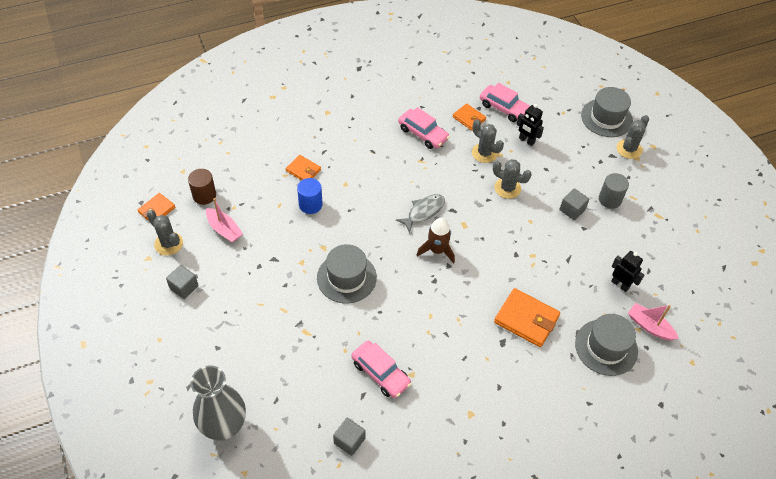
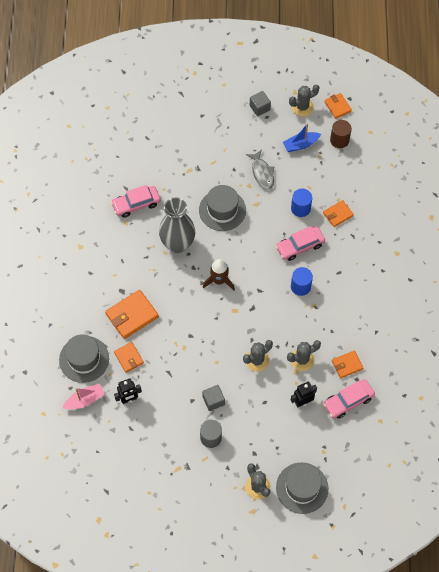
camera: 115 degrees right, 10 degrees up
(224, 229) = (300, 145): pink boat -> blue boat
(224, 427) = (142, 105): grey vase -> grey vase (178, 244)
(349, 441) = (98, 169): grey cube -> none
(405, 177) = (300, 286): none -> blue cylinder
(423, 134) = (343, 319): pink car -> pink car (300, 246)
(423, 212) = (259, 286): grey fish -> grey fish (262, 173)
(576, 303) = (128, 358): none -> orange wallet

